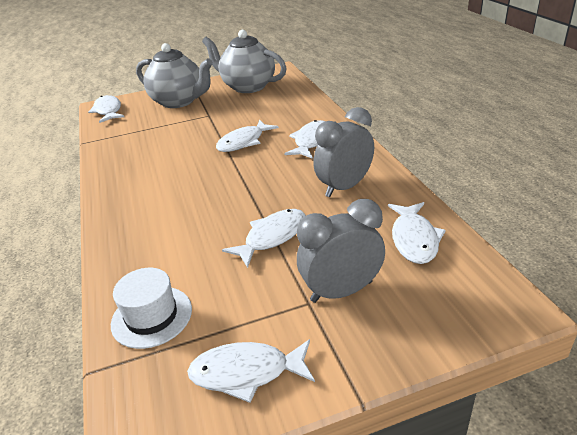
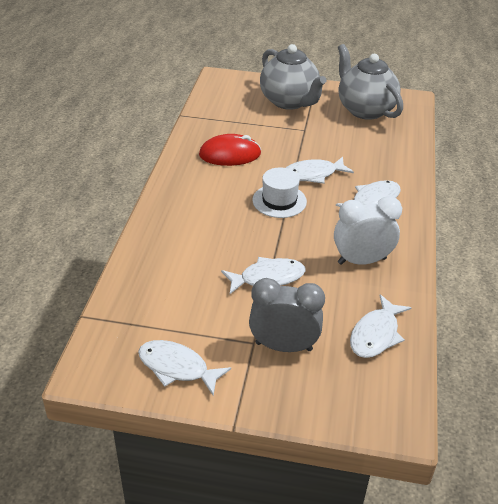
camera: 25 degrees right, 5 degrees up
(108, 111) = (222, 86): white fish -> none
(152, 316) = (143, 298): white hat -> white hat (279, 201)
(153, 155) = (230, 154): none -> red mouse
(344, 187) = (362, 261): grey clock -> white clock

